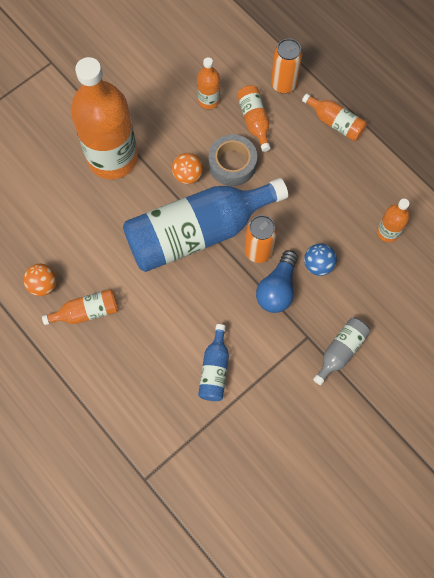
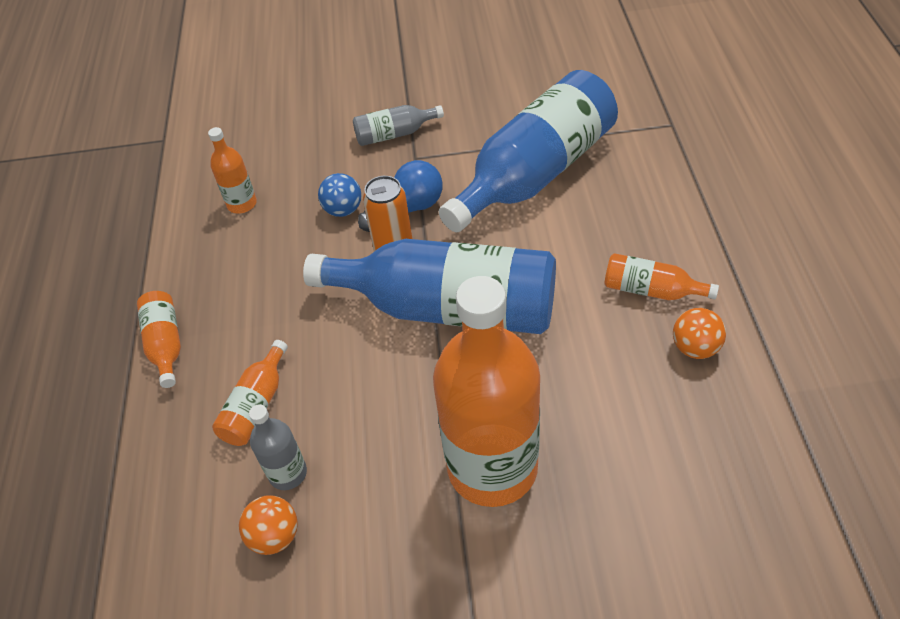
camera: 140 degrees left, 20 degrees down
(188, 175) = (405, 383): orange ball -> orange ball (275, 536)
(208, 100) = (288, 473): orange bottle -> grey bottle
(214, 369) = (535, 173): blue bottle -> blue bottle, size x2.28
(232, 164) = (336, 364): grey tape -> none
(283, 84) = (170, 434): orange can -> none

